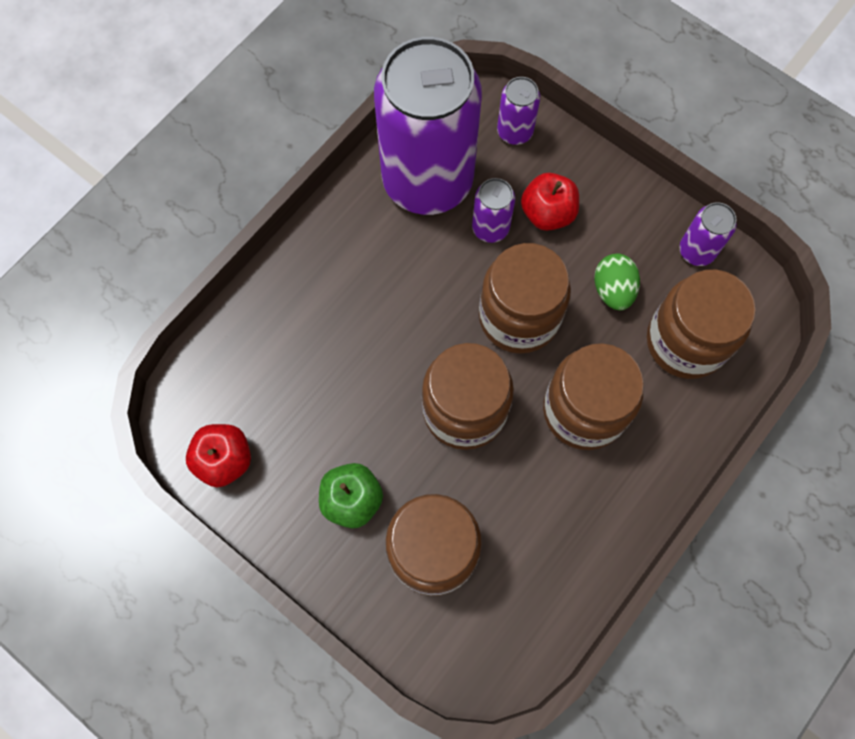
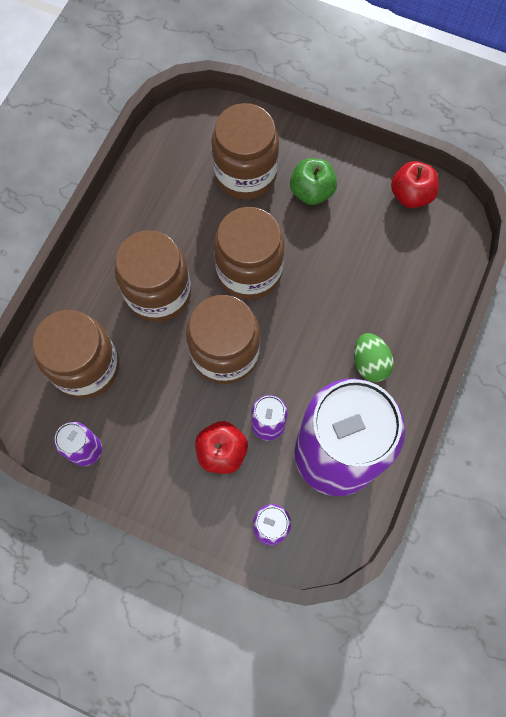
camera: 165 degrees right, 0 degrees up
(613, 290) = (152, 396): green egg -> green egg (370, 363)

